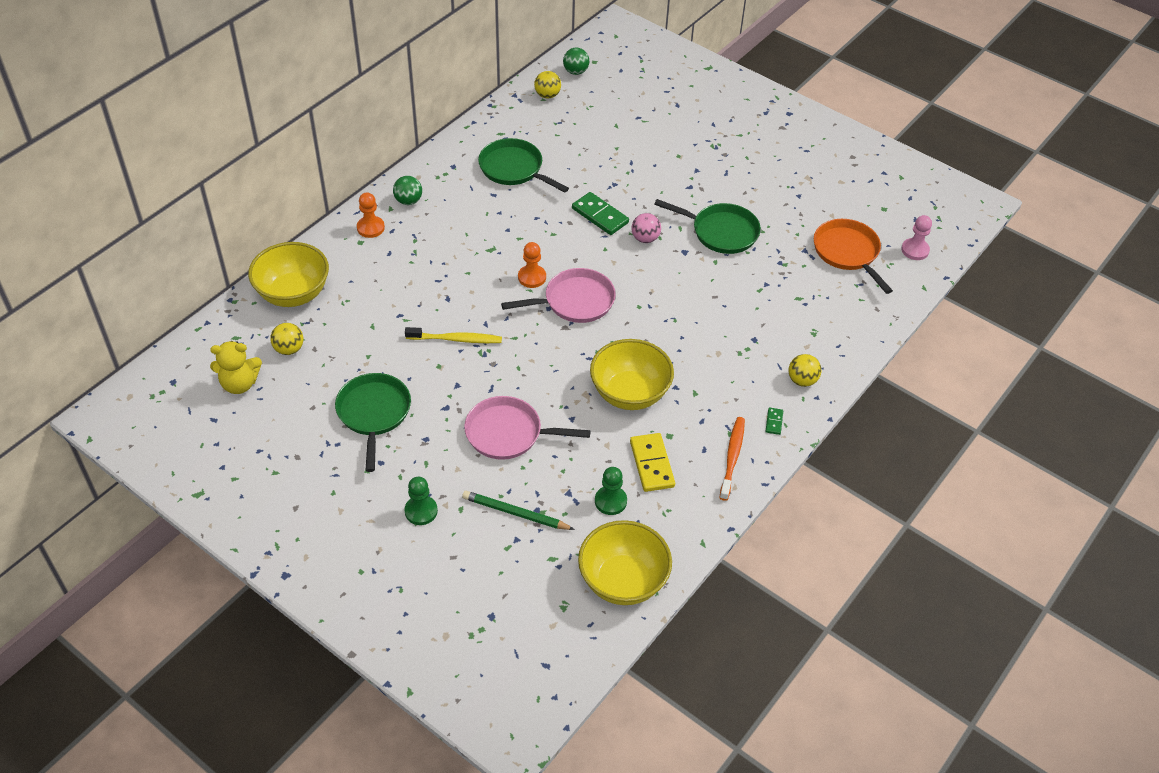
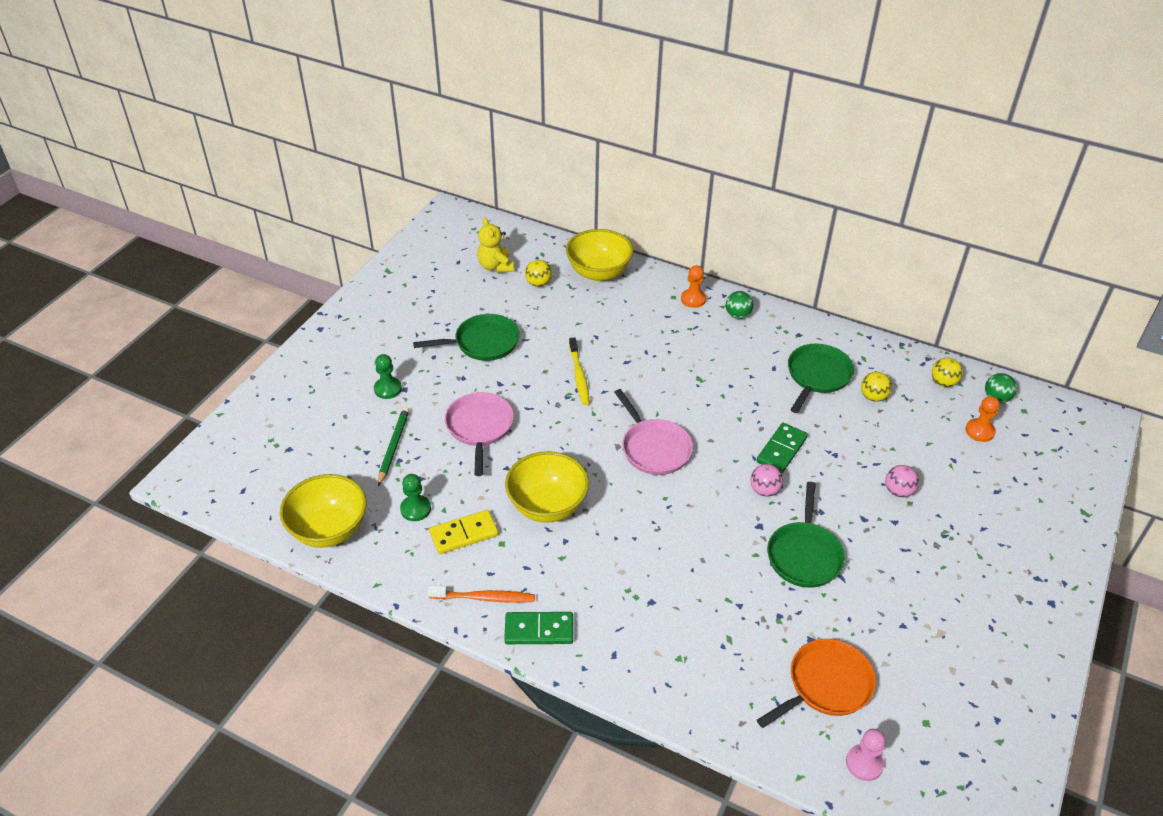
camera: 80 degrees right, 5 degrees down
(532, 277) = (674, 413): orange pawn -> orange pawn (979, 431)
(665, 158) = (898, 491): none -> pink ball
(774, 422) = (539, 630): green domino -> green domino, size x2.07
(802, 380) = (604, 652): yellow ball -> yellow ball (873, 397)

